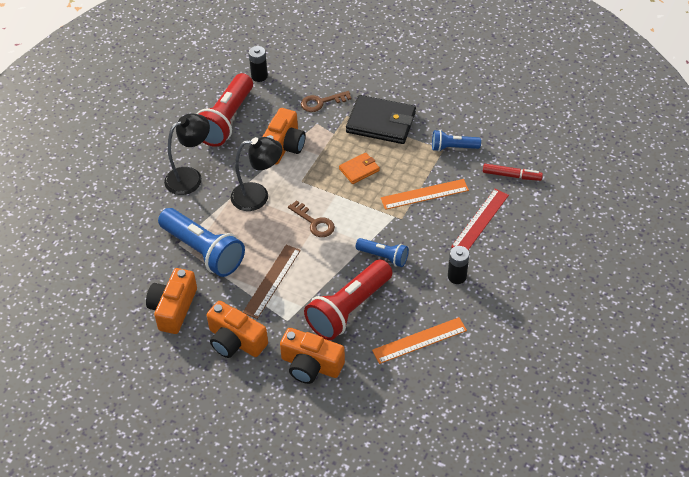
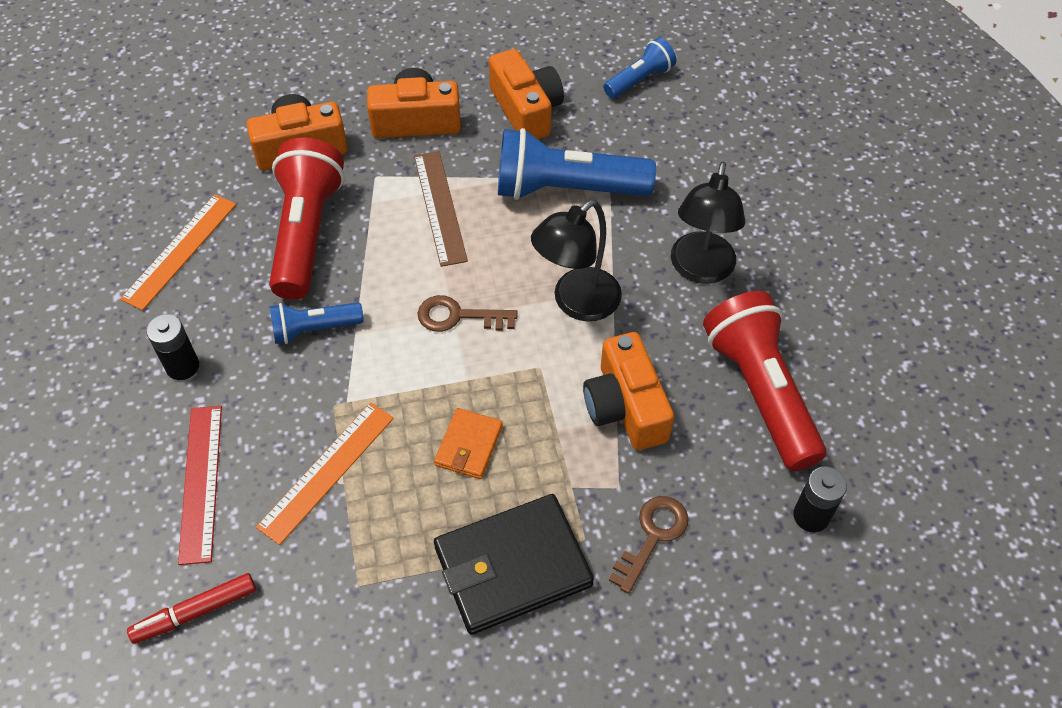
camera: 140 degrees right, 5 degrees up
(453, 147) = (342, 602): blue flashlight -> blue flashlight (639, 80)

